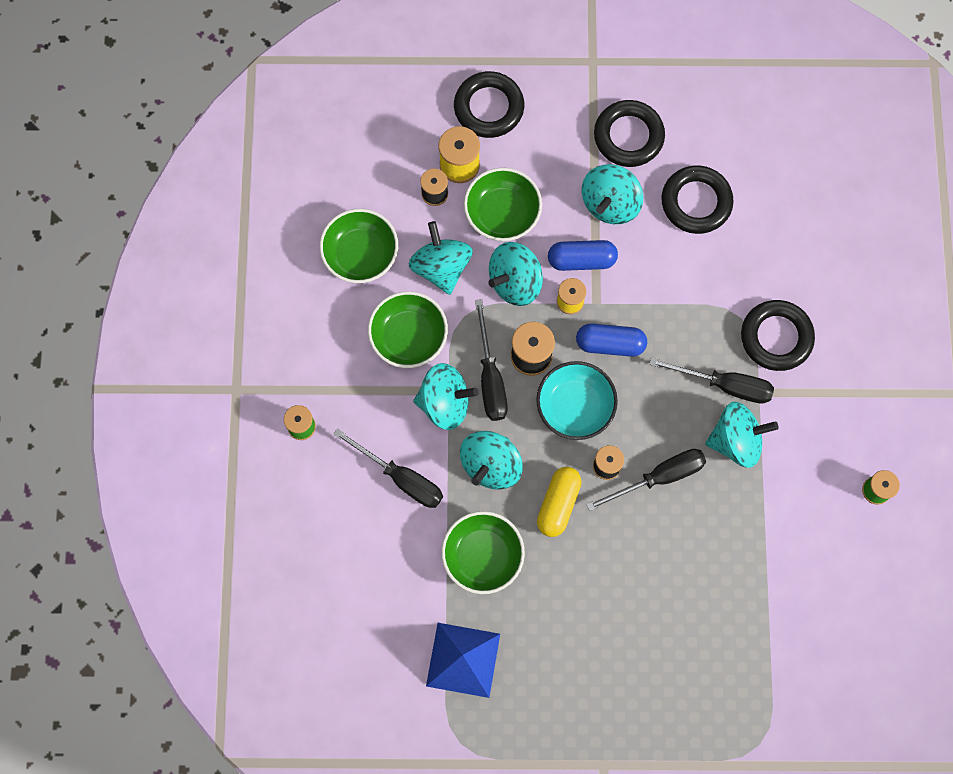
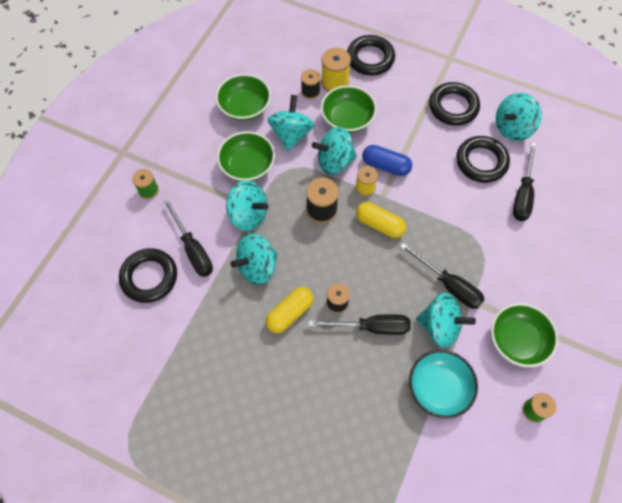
camera: 25 degrees right, 10 degrees down
(463, 660) = (164, 391): blue pyramid -> none
(482, 556) = (218, 325): green bowl -> green bowl (517, 340)
(490, 377) = (287, 212): black screwdriver -> black screwdriver (523, 194)
(575, 406) = (335, 254): turquoise bowl -> turquoise bowl (439, 388)
(610, 203) = (421, 140): turquoise spinning top -> turquoise spinning top (512, 128)
(610, 344) = (379, 224): blue capsule -> yellow capsule
(776, 337) = (501, 269): black ring -> black ring (149, 277)

